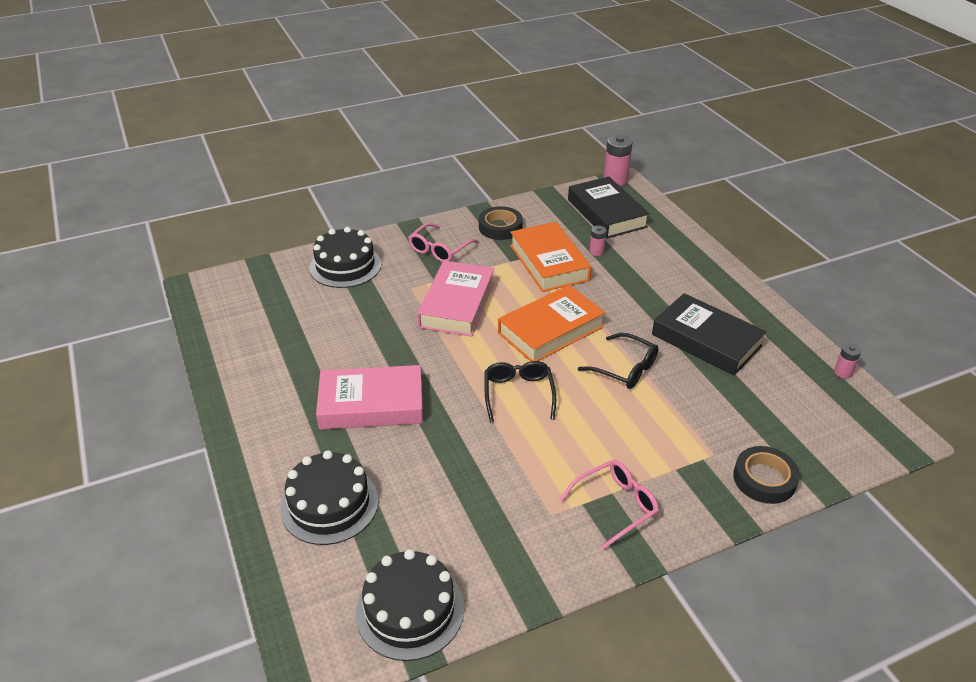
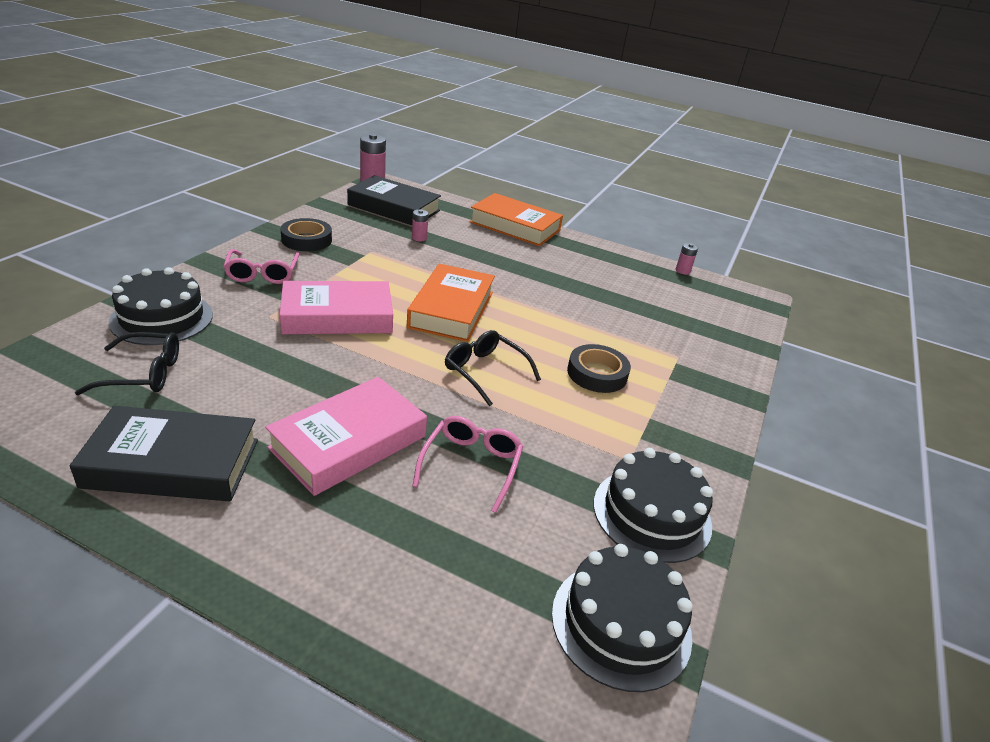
camera: 45 degrees left, 5 degrees down
(329, 504) = (416, 569): black cake -> black cake (652, 514)
(457, 304) = (337, 316): pink book -> pink book turned 75 degrees counterclockwise
(549, 262) = (387, 257): orange book -> orange book (515, 226)
(615, 506) = (664, 427): pink glasses -> pink glasses (471, 465)
(625, 369) = (546, 319): black glasses -> black glasses (143, 373)
(706, 340) = (577, 278): black book -> black book (172, 463)
(764, 479) = (727, 359): black tape -> black tape (597, 373)

